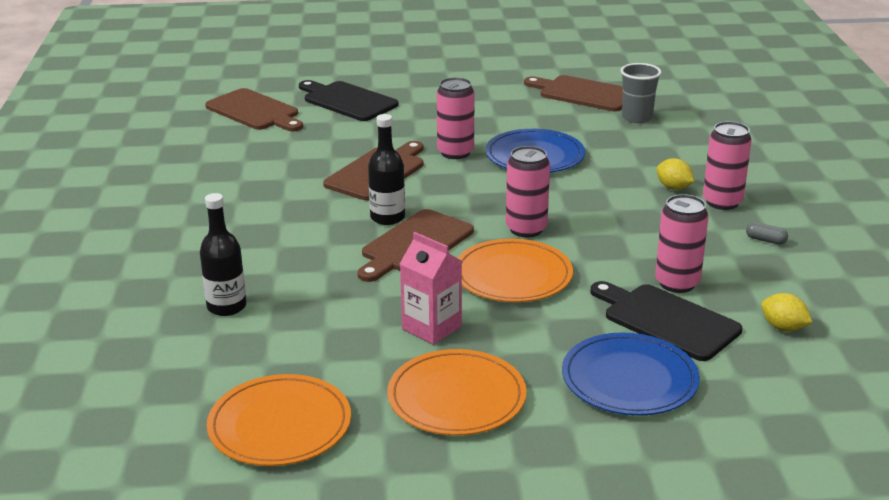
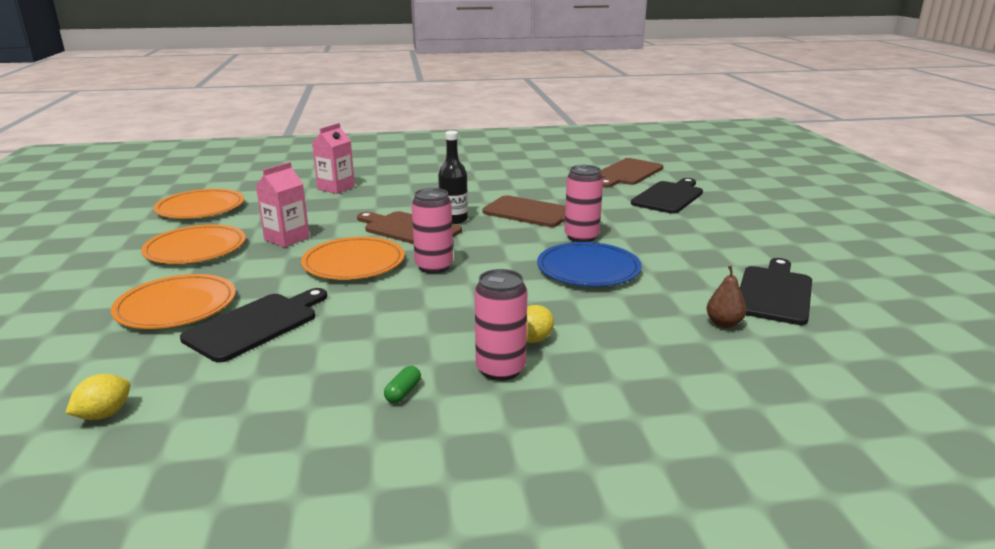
camera: 85 degrees right, 5 degrees down
(226, 307) = (336, 188): black bottle -> pink carton
(583, 93) = (774, 293): brown cutting board -> black cutting board
(629, 379) = (176, 306): blue plate -> orange plate
(637, 118) = (724, 323): grey cup -> brown pear
(677, 283) = (320, 333): pink can -> none
(765, 240) = (403, 392): grey capsule -> green capsule
(783, 327) = (212, 387): yellow lemon -> yellow lemon (104, 414)

